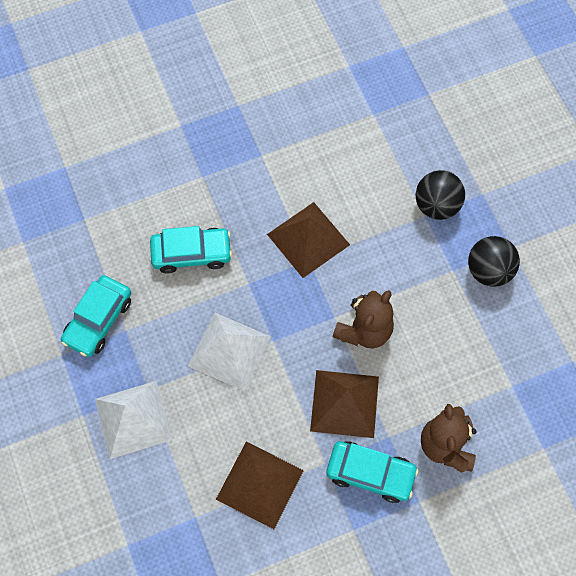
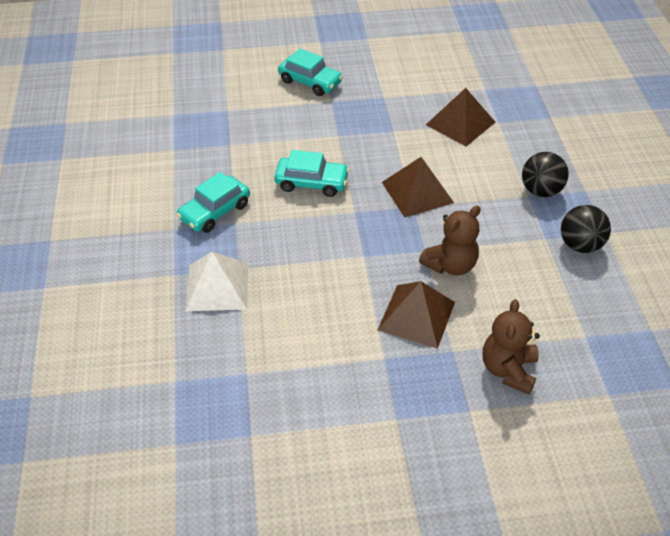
camera: 15 degrees right, 20 degrees down
(229, 351) = (321, 255): white pyramid -> none
(260, 484) = (316, 361): brown pyramid -> brown pyramid (460, 123)
(370, 473) = (426, 376): turquoise car -> turquoise car (310, 82)

